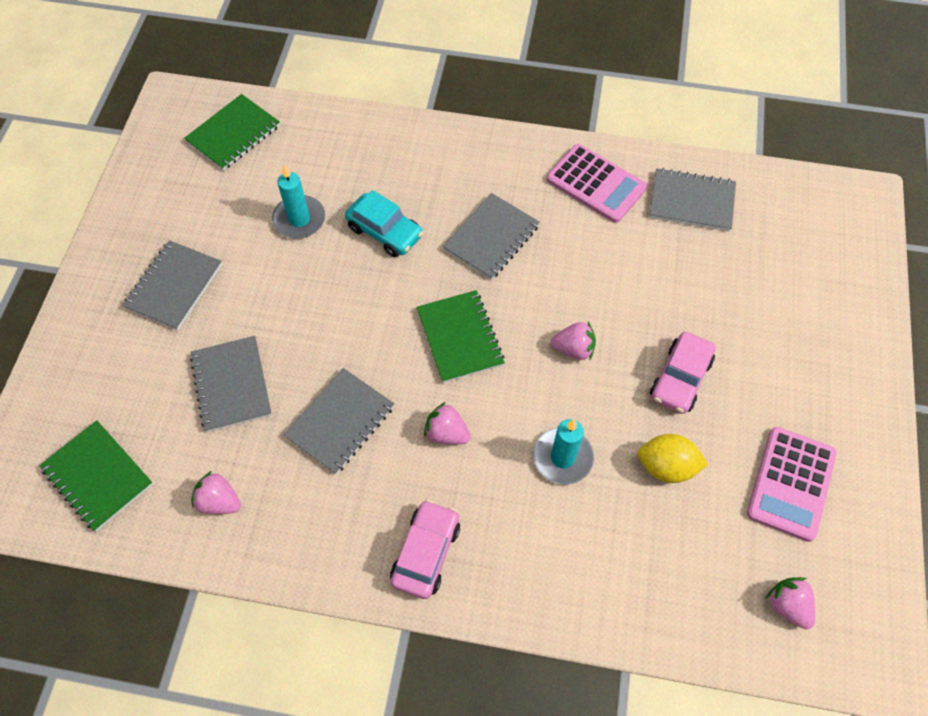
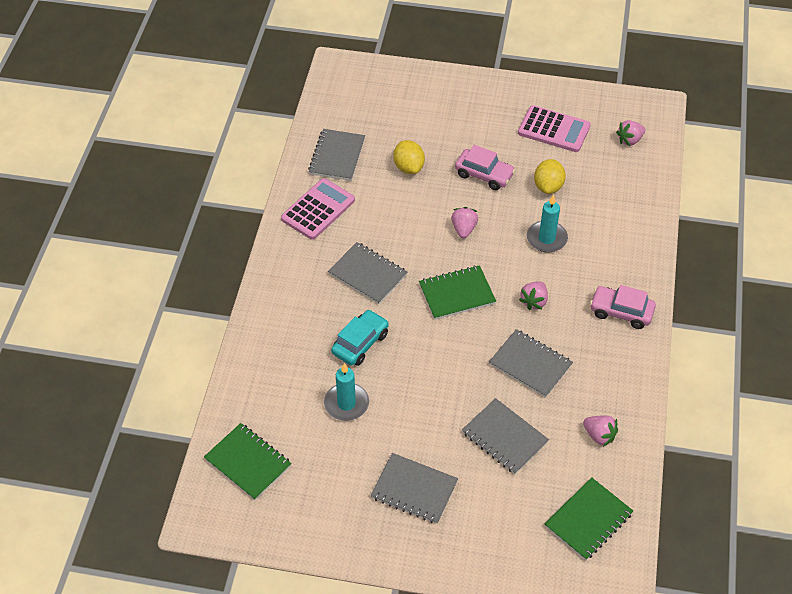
camera: 90 degrees left, 10 degrees down
(219, 501) = (599, 435): pink strawberry -> pink strawberry turned 75 degrees counterclockwise
(231, 385) = (504, 437): grey notebook -> grey notebook turned 60 degrees clockwise
(682, 283) = (408, 167): none -> yellow lemon

